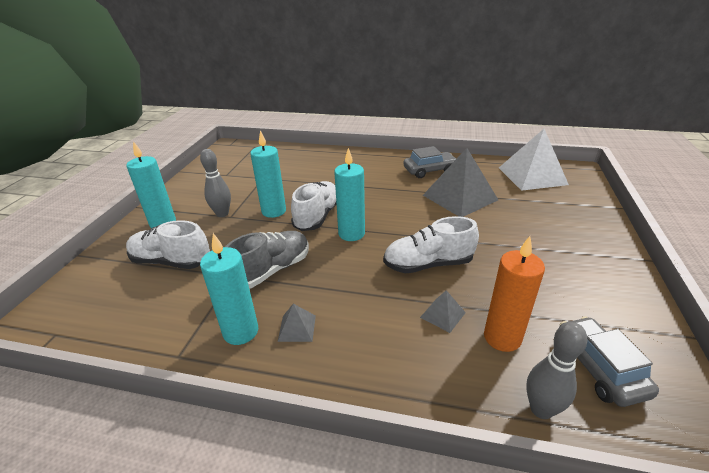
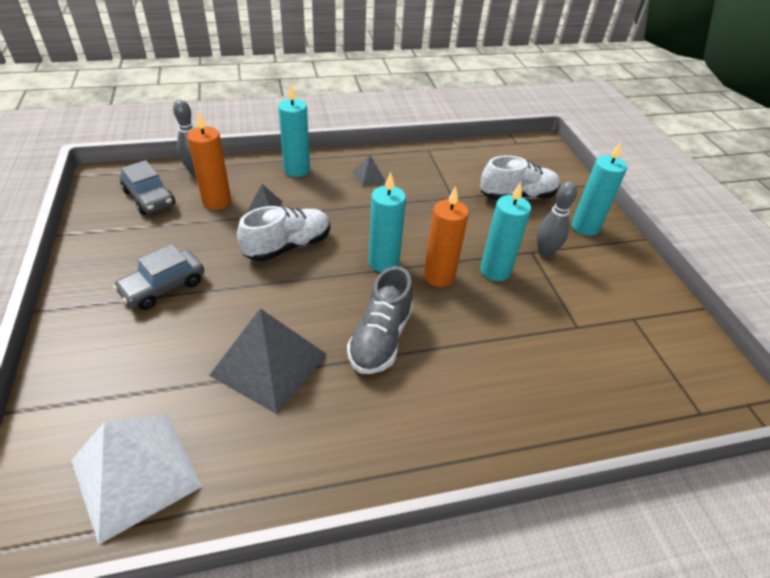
camera: 150 degrees right, 10 degrees up
(241, 331) = (404, 167): turquoise candle -> turquoise candle (297, 170)
(271, 270) = (426, 208): grey shoe -> grey shoe (380, 338)
(317, 216) = (439, 276): white shoe -> orange candle
(429, 170) = (335, 430): grey car -> grey car (163, 287)

